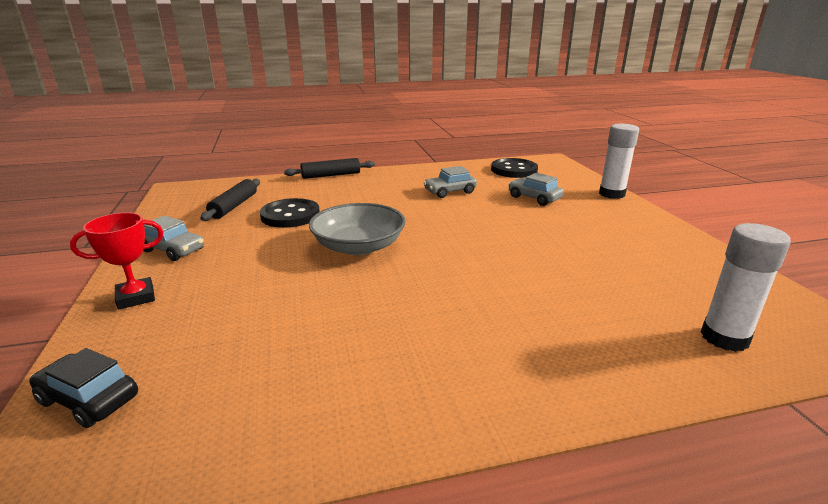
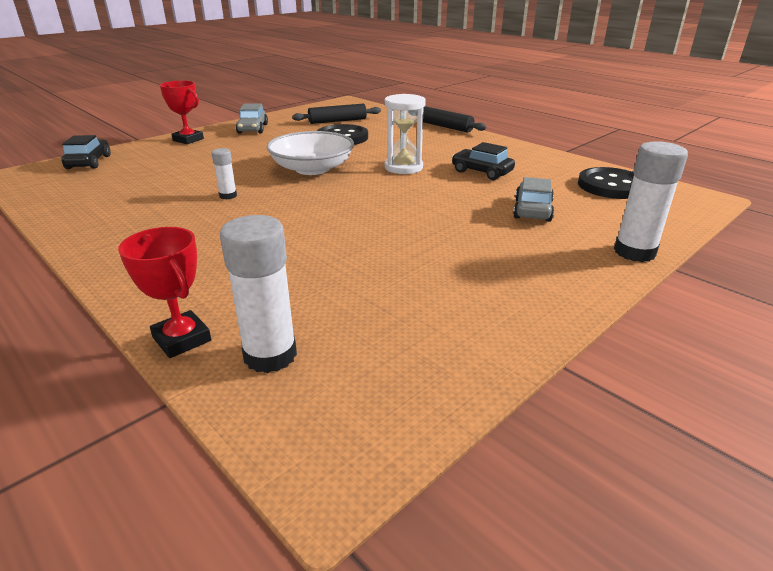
camera: 60 degrees right, 5 degrees up
(359, 246) = (312, 169): grey bowl -> white bowl
(381, 302) = (228, 196): none -> white glue stick
(407, 212) = (403, 167): none -> white hourglass
(450, 192) = (481, 172): grey car -> black car
(696, 377) = (182, 339): none -> red trophy

